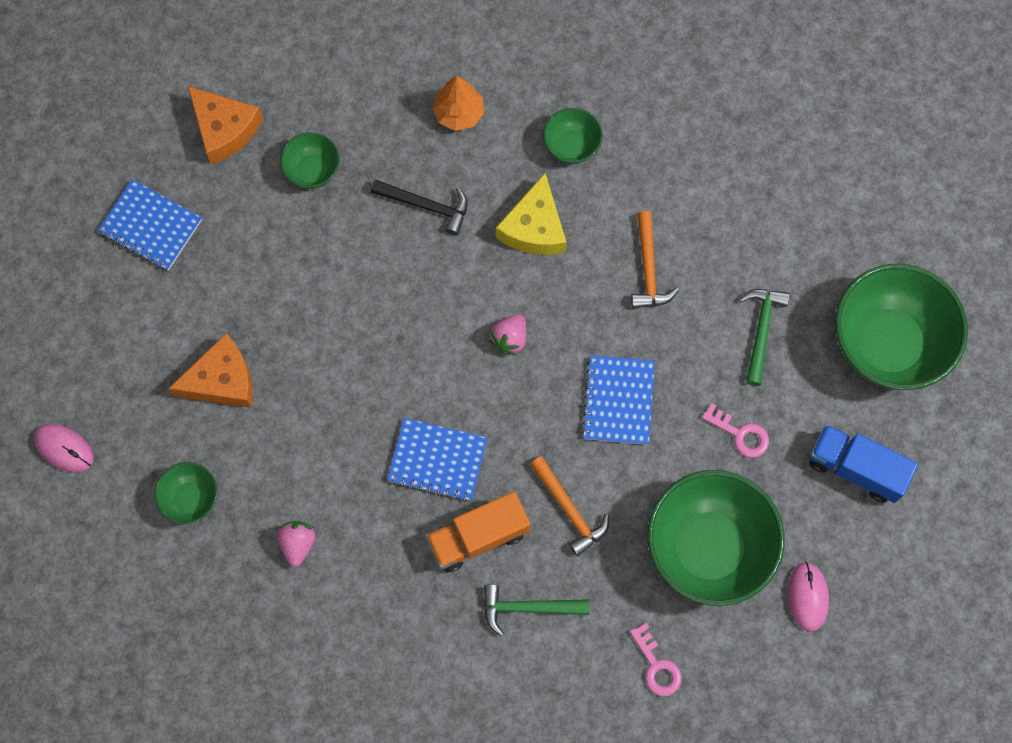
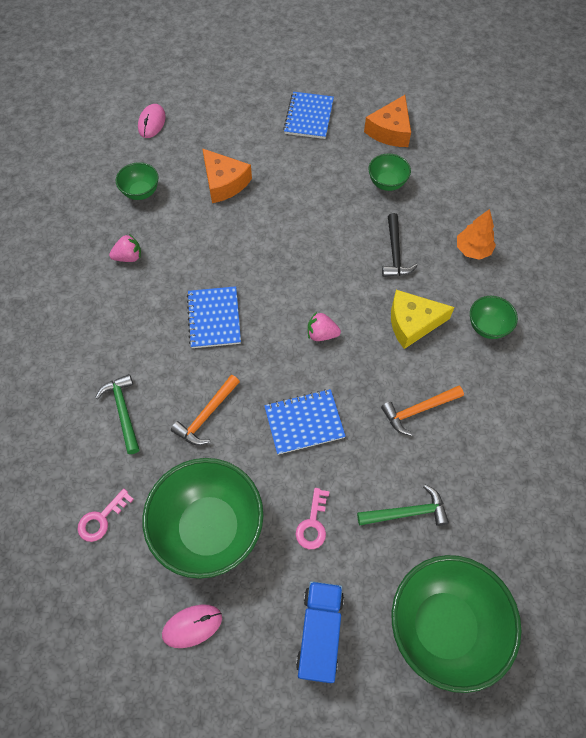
camera: 70 degrees right, 10 degrees down
(478, 537) = (167, 361): orange truck -> none

